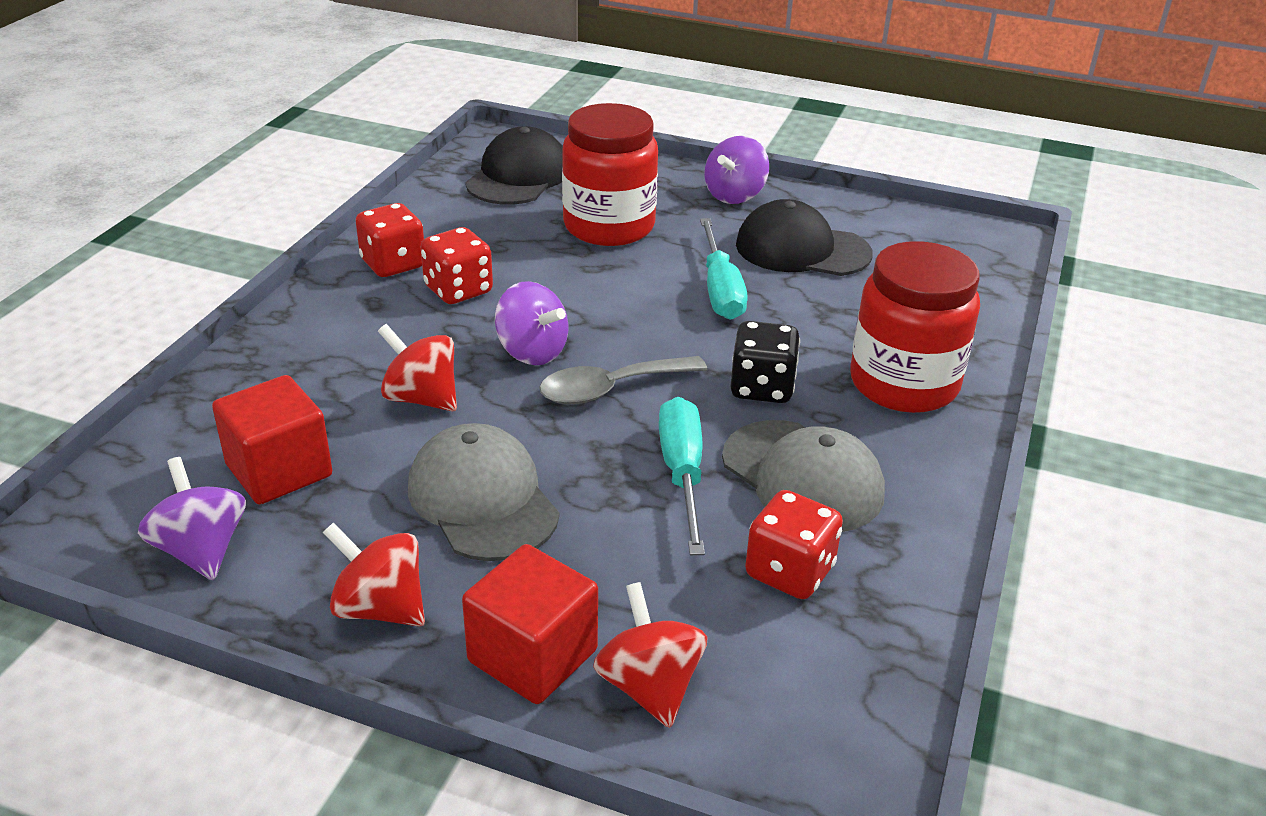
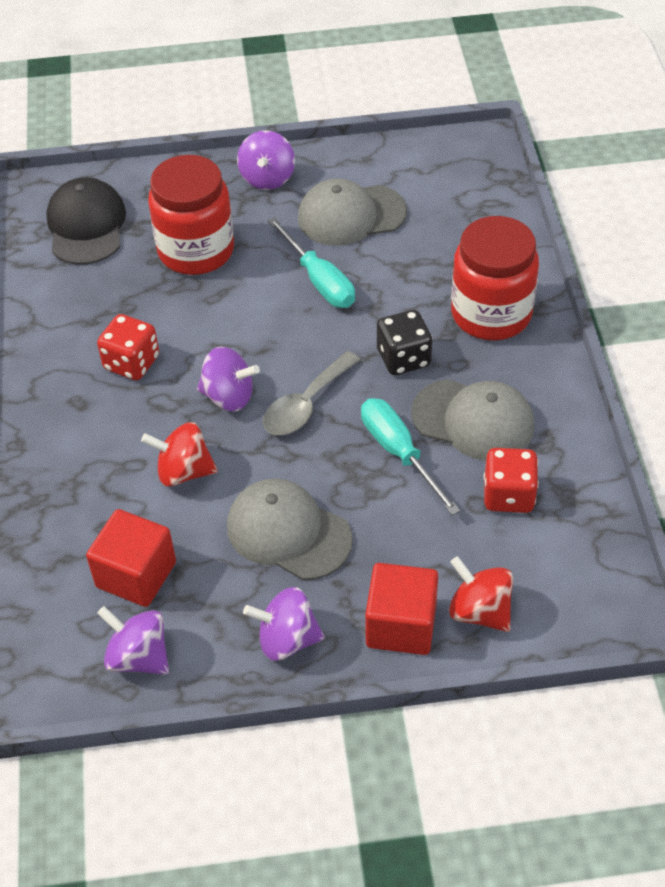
camera: 25 degrees left, 15 degrees up
(380, 607) = (286, 639): red spinning top -> purple spinning top
(393, 264) = (61, 359): red dice -> none
(802, 249) = (351, 215): black cap -> grey cap

